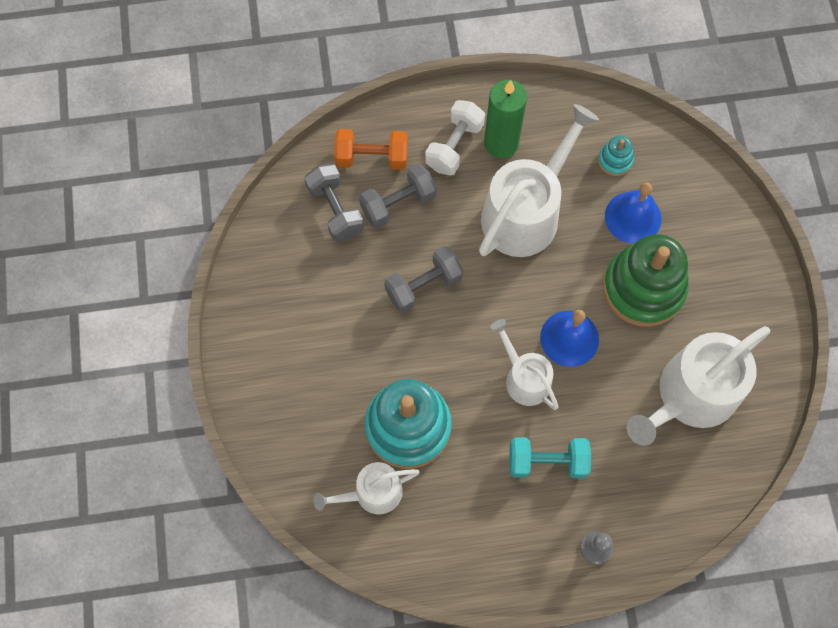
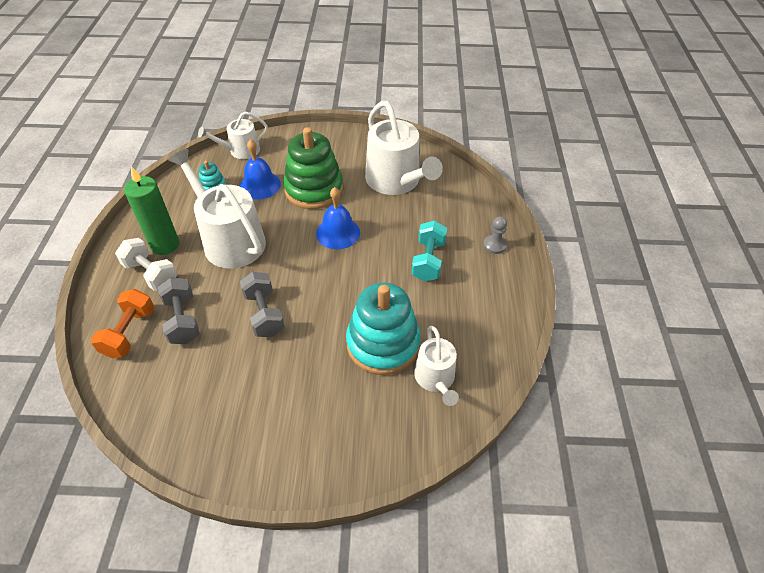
camera: 80 degrees left, 20 degrees down
(335, 210) = (165, 368): grey dumbbell -> none
(524, 378) = (361, 263): white watering can -> white watering can (240, 151)

